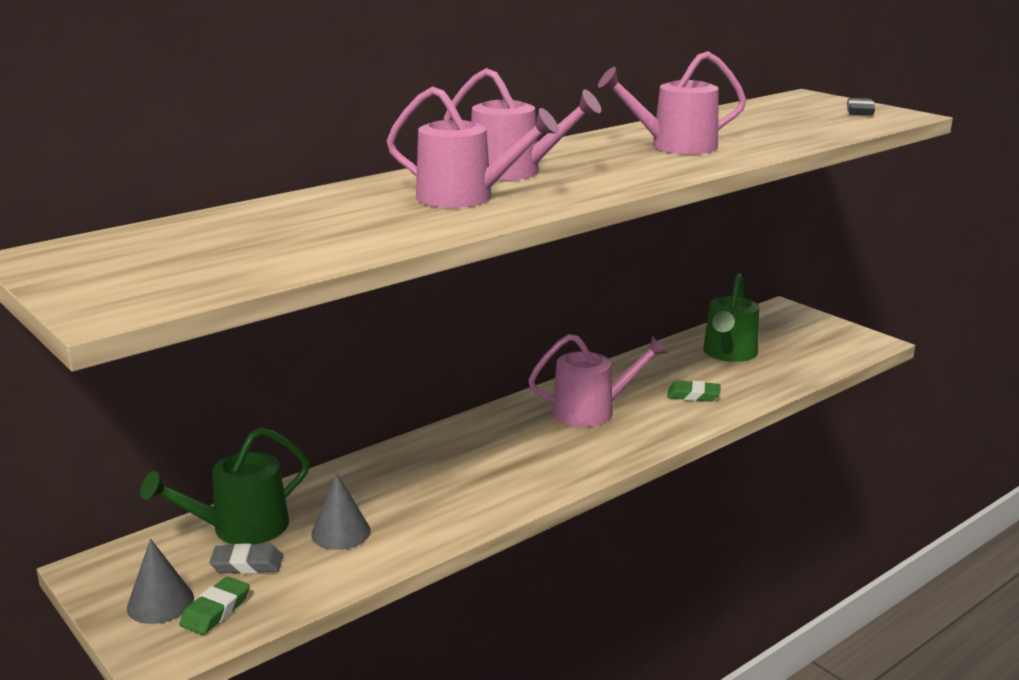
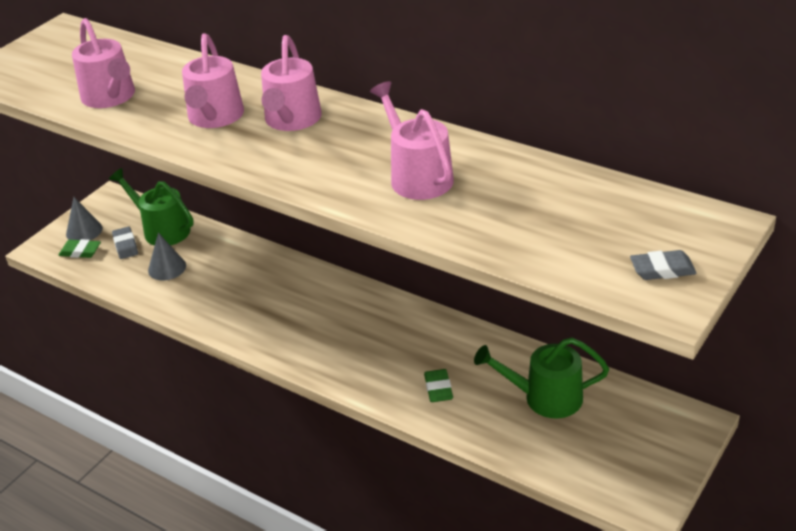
camera: 75 degrees right, 15 degrees up
(591, 411) = (379, 335): pink watering can -> pink watering can (110, 97)

